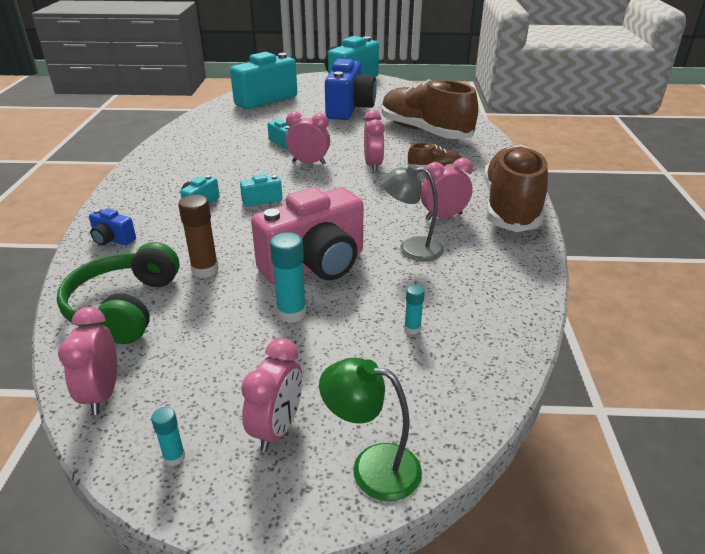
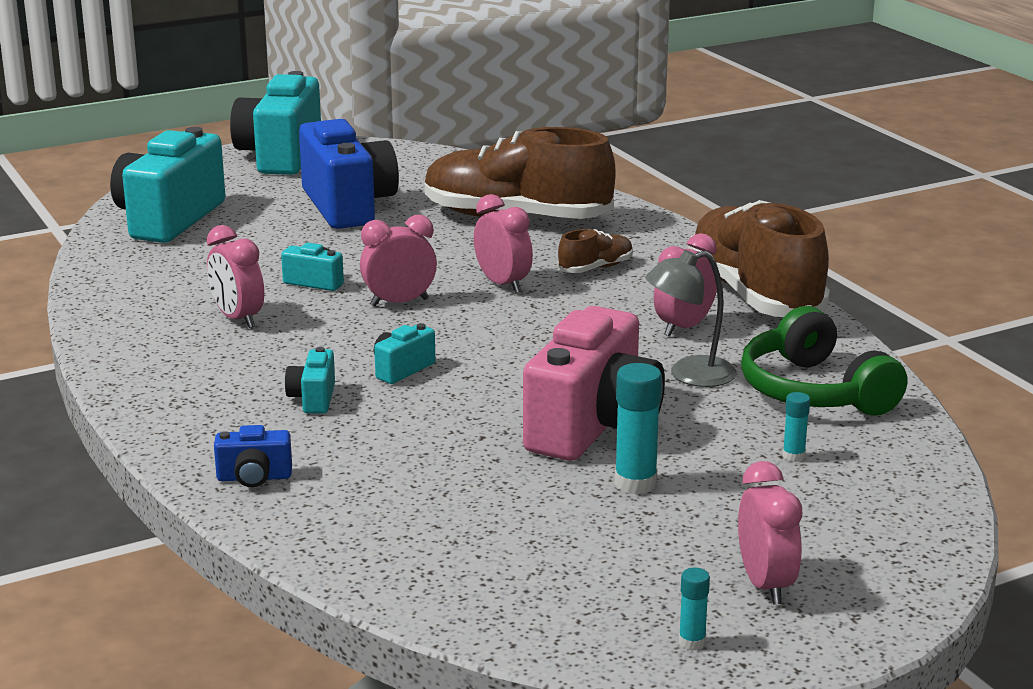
camera: 30 degrees left, 10 degrees down
(102, 394) = (524, 625): pink clock -> pink clock (237, 319)
(124, 307) = (409, 542): green headphones -> green headphones (814, 391)
(205, 270) = (453, 473): brown glue stick -> none
(372, 467) = (896, 580): green lamp -> none

